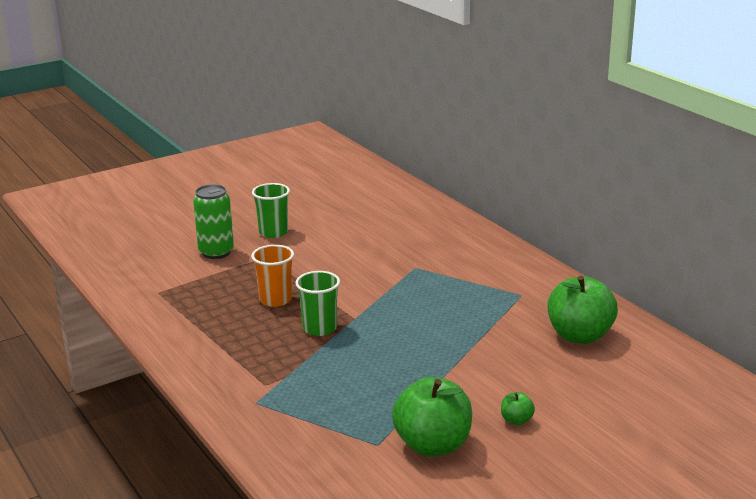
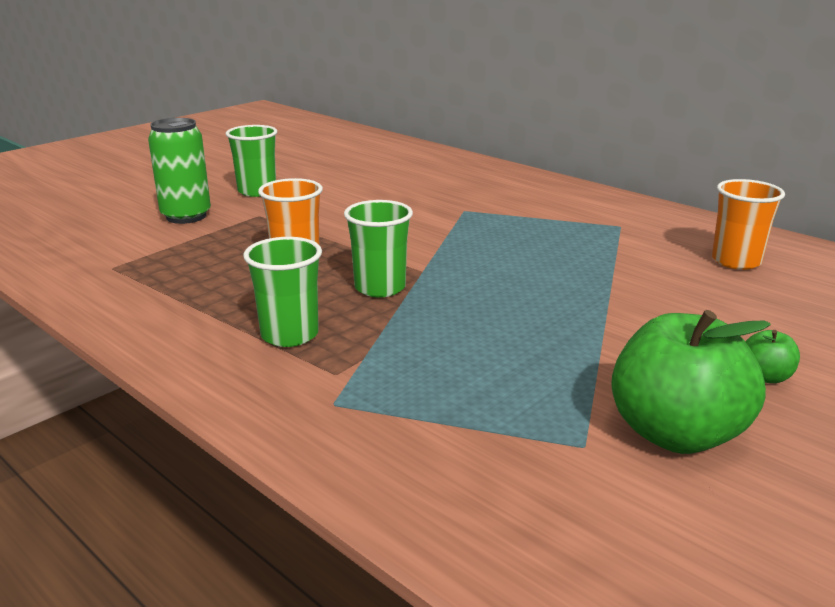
camera: 15 degrees left, 0 degrees up
(249, 356) = (289, 335): none -> green cup
(579, 336) = (736, 261): green apple -> orange cup

